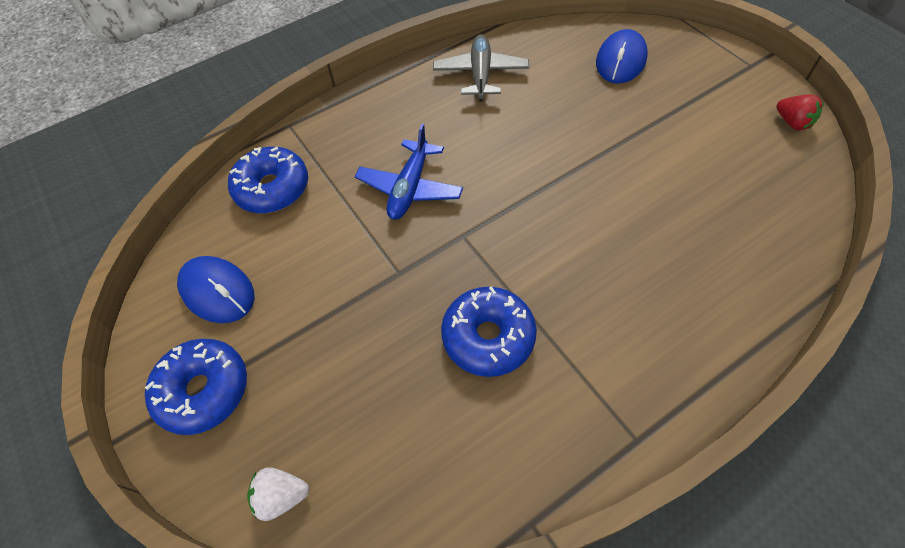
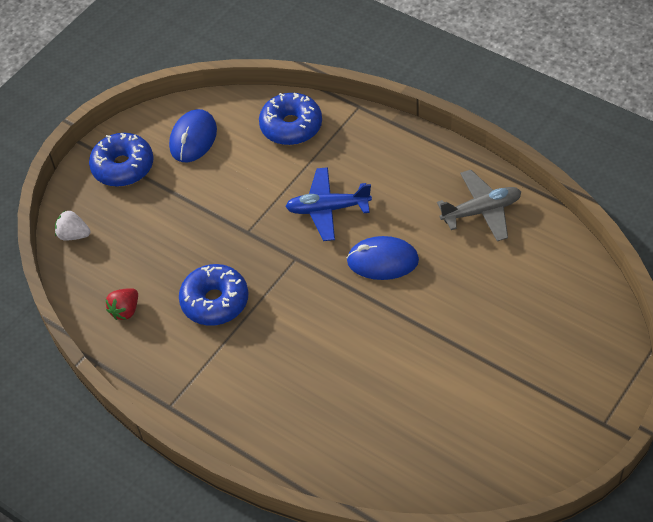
camera: 70 degrees right, 5 degrees down
(281, 496) = (73, 235): white strawberry -> white strawberry turned 45 degrees counterclockwise
(620, 61) = (555, 313): blue mouse -> blue mouse (382, 261)
(792, 123) = (531, 467): red strawberry -> red strawberry (125, 310)

